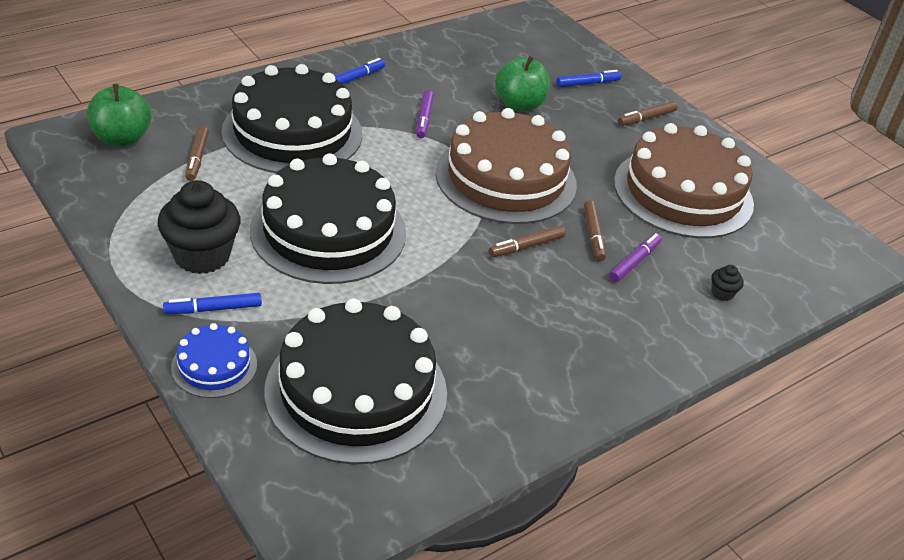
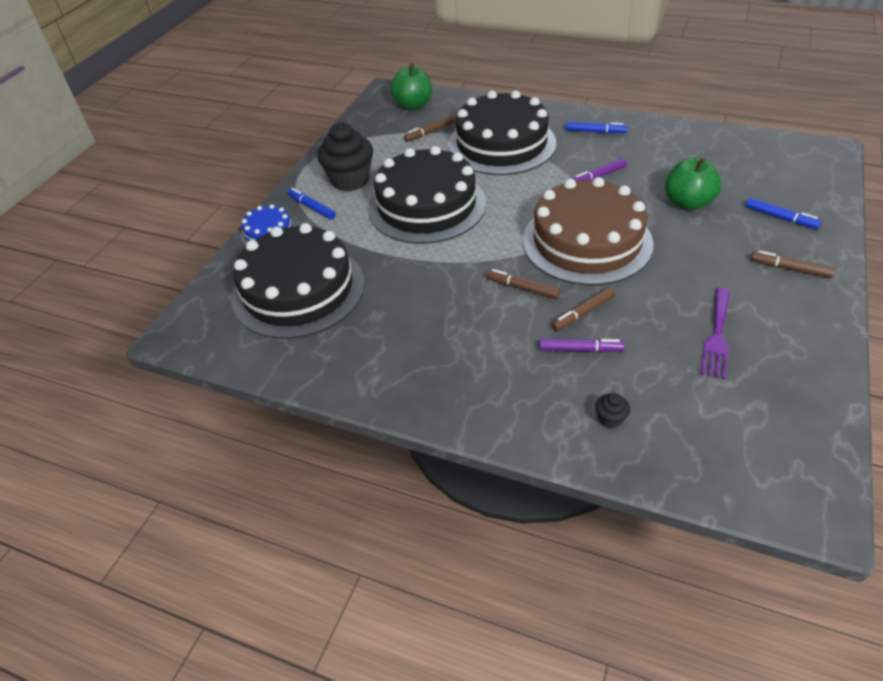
camera: 65 degrees right, 5 degrees up
(683, 192) = (717, 336): brown cake -> purple fork

